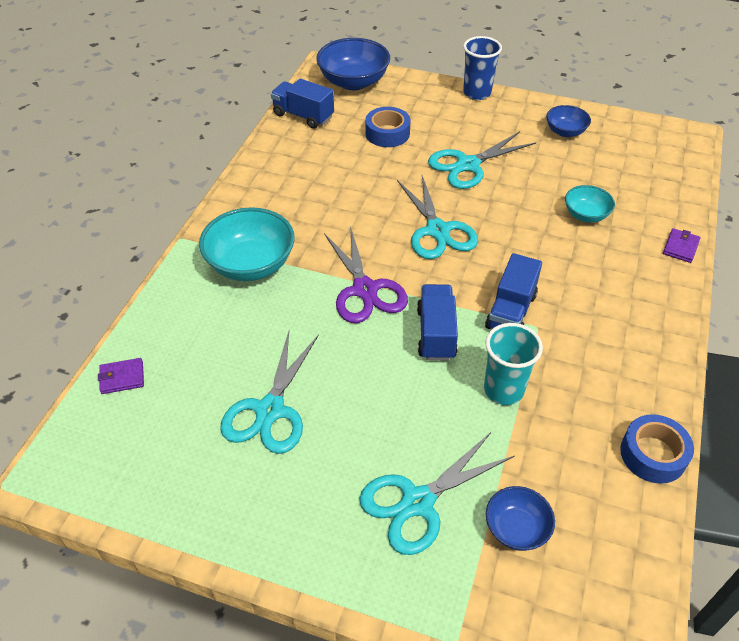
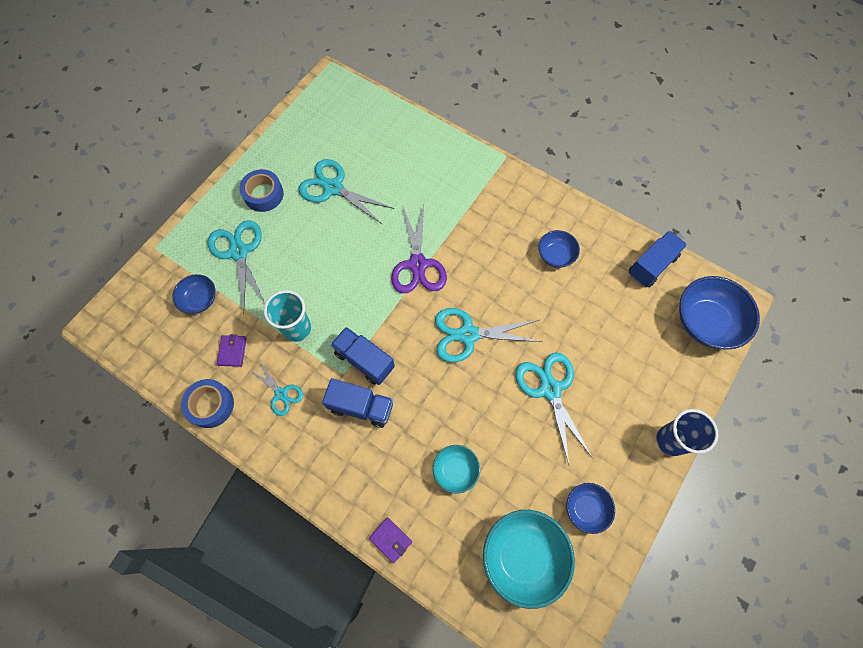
camera: 105 degrees right, 20 degrees up
(122, 378) = (386, 115): purple wallet -> purple wallet (232, 351)
(251, 264) = (465, 196): turquoise bowl -> turquoise bowl (523, 556)
(313, 180) = (555, 255): none -> blue bowl
(365, 290) = (418, 264): purple scissors -> purple scissors turned 90 degrees counterclockwise
(387, 133) = (612, 331): blue tape -> blue tape (263, 194)
(436, 333) = (360, 300): blue truck -> blue truck (361, 407)
(594, 381) = (281, 394): none -> turquoise scissors

